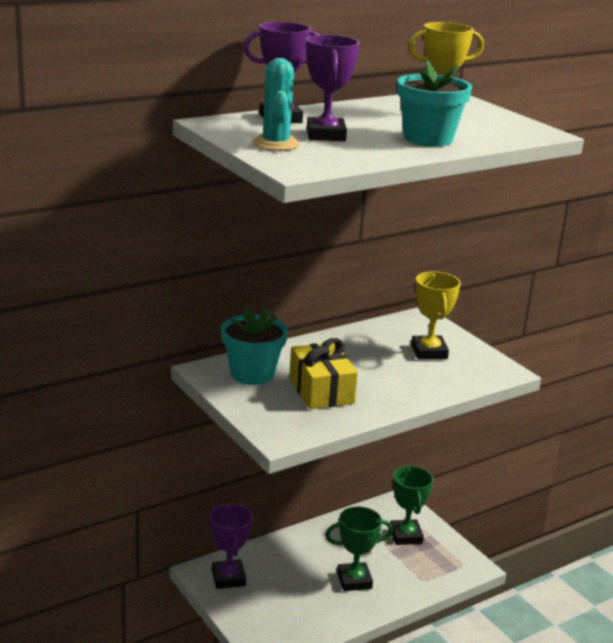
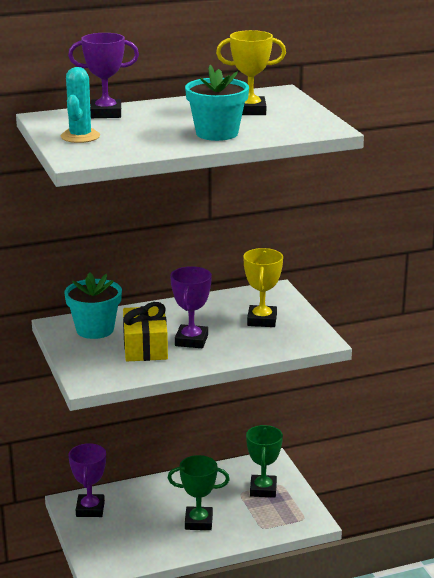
camera: 15 degrees right, 0 degrees up
(326, 135) = (130, 129): purple trophy -> purple trophy (191, 340)

